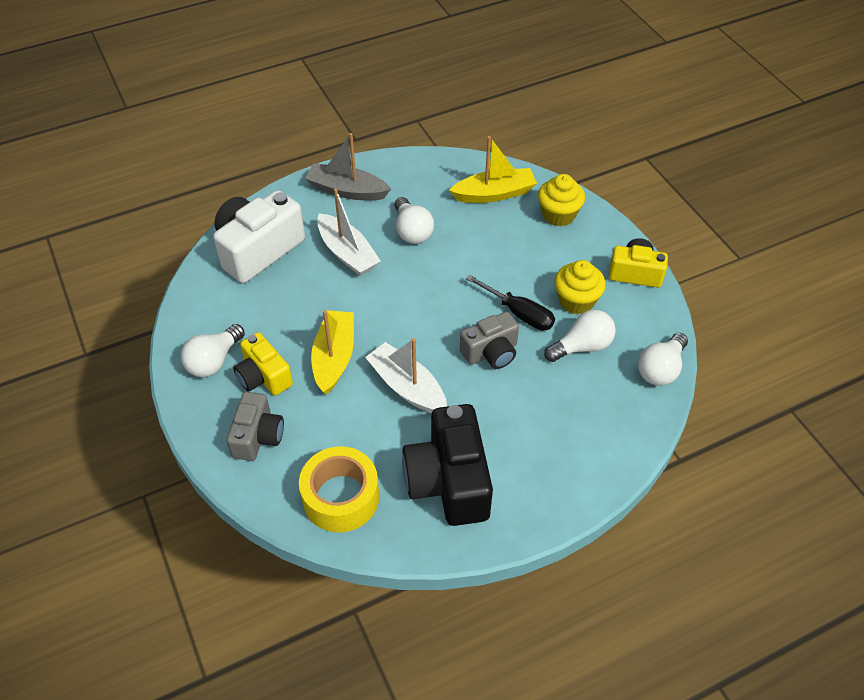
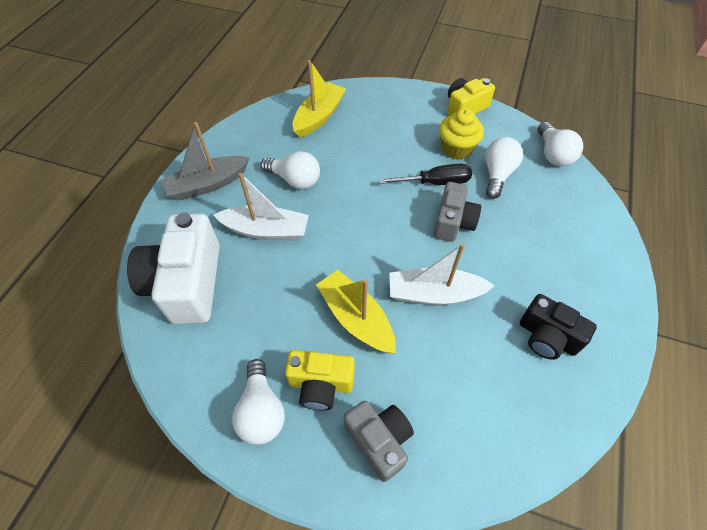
camera: 45 degrees left, 5 degrees up
(341, 497) = (501, 425): yellow tape -> none
(449, 481) = (547, 337): black camera -> black camera, size x0.60
(558, 215) = (376, 103): yellow cupcake -> none

